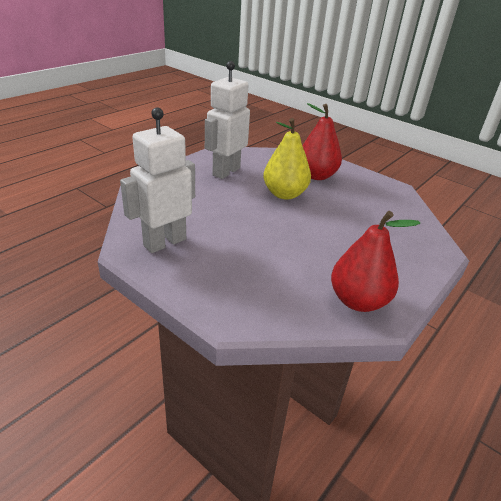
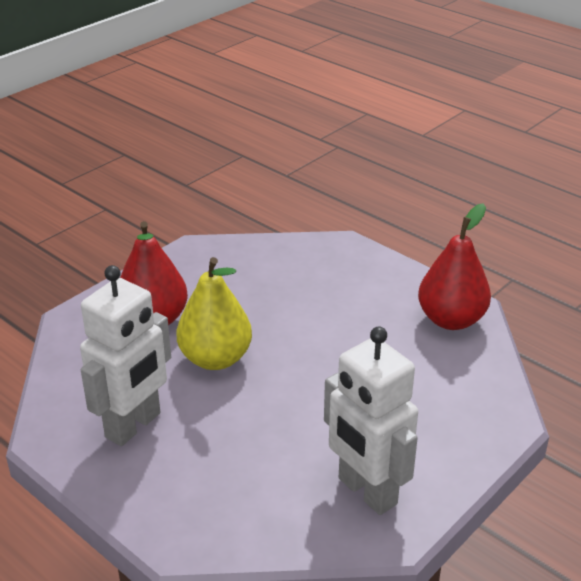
camera: 85 degrees left, 0 degrees up
(226, 171) = (134, 425): white robot -> white robot turned 90 degrees counterclockwise

